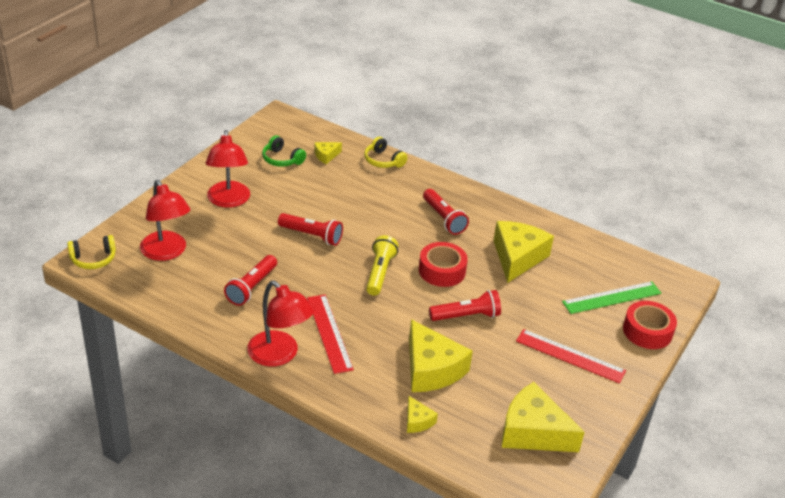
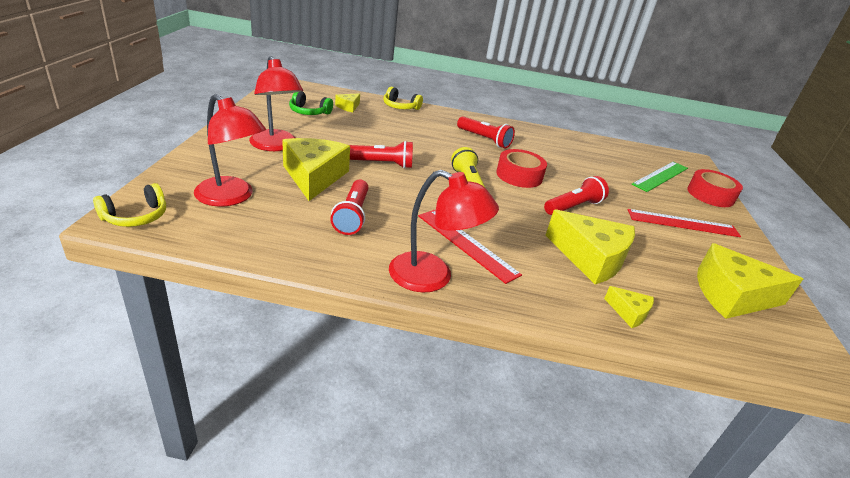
camera: 25 degrees left, 5 degrees down
(517, 257) = (566, 158): yellow cheese -> yellow cheese (314, 177)

